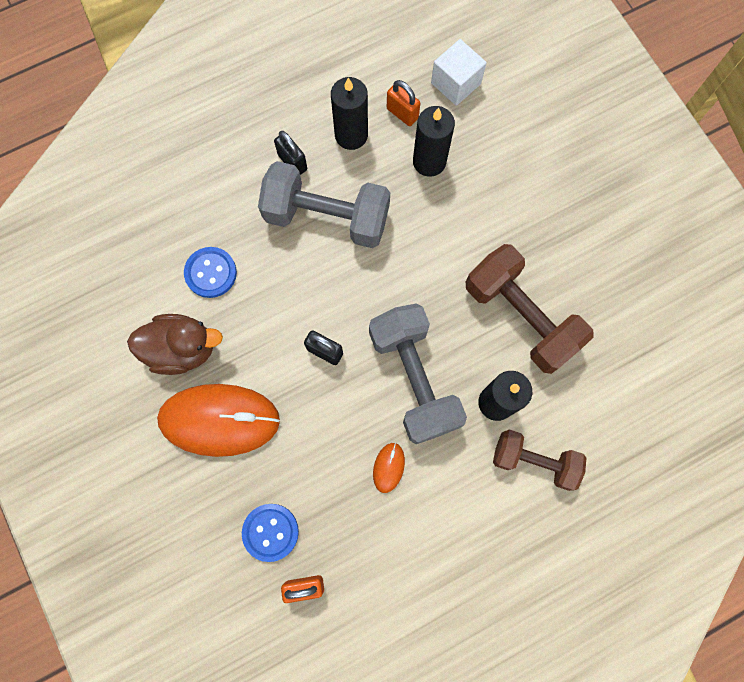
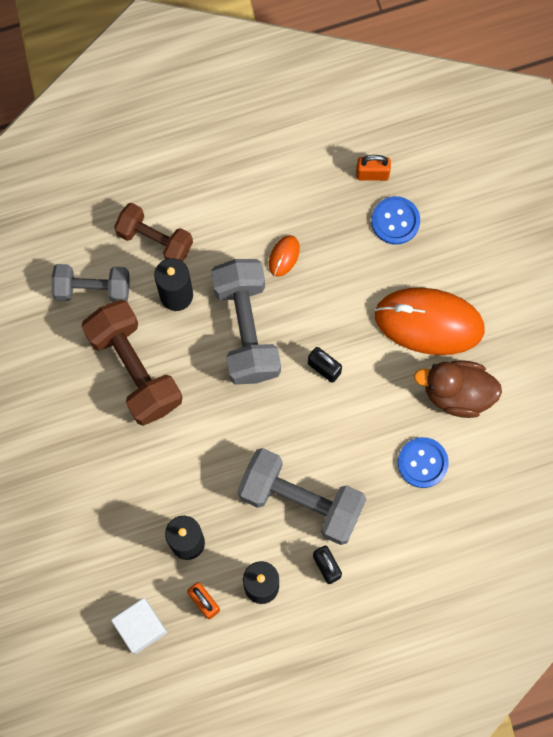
camera: 170 degrees left, 0 degrees up
(586, 394) = (92, 289): none -> grey dumbbell

